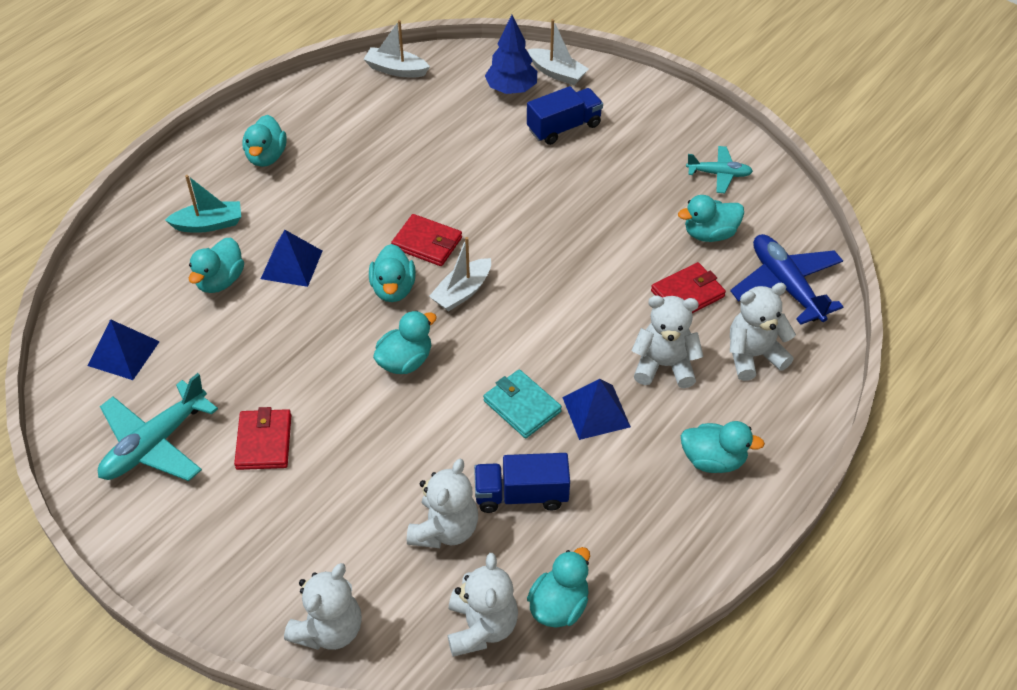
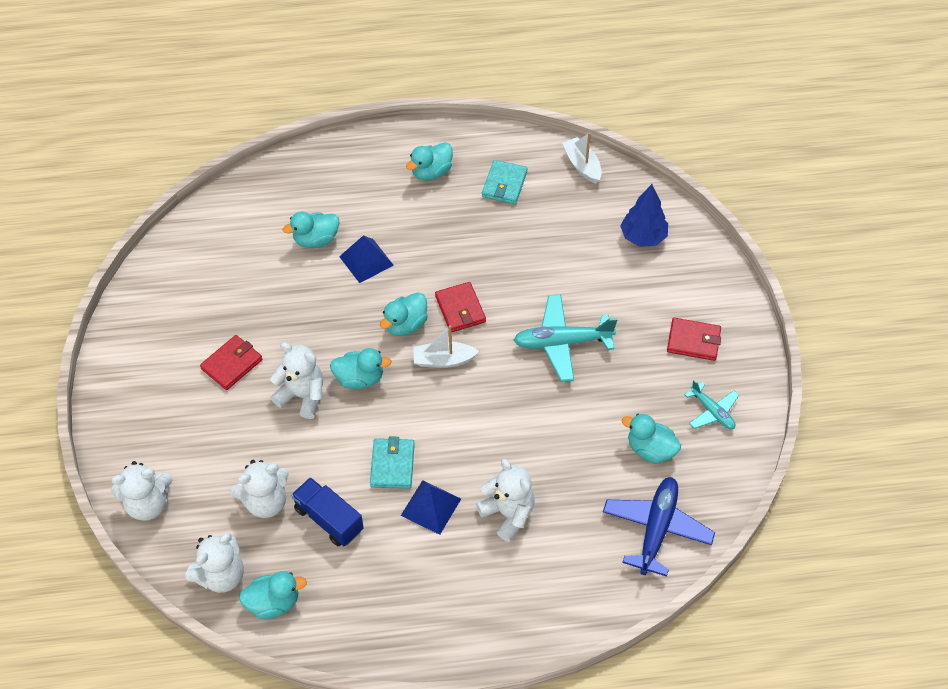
camera: 45 degrees right, 5 degrees up
(123, 353) = (219, 246): blue pyramid -> none
(155, 444) = (178, 317): turquoise plane -> turquoise plane (562, 343)
(209, 224) = (349, 195): turquoise boat -> none
(346, 124) = (504, 184): none -> turquoise wallet
(557, 73) = (690, 247): white boat -> none
(564, 127) = (645, 293): blue truck -> none
(687, 294) = (582, 479): red wallet -> red wallet (693, 341)
(713, 460) = (463, 600): turquoise duck -> none
(753, 355) = (573, 557): white teddy bear -> white teddy bear (302, 396)

